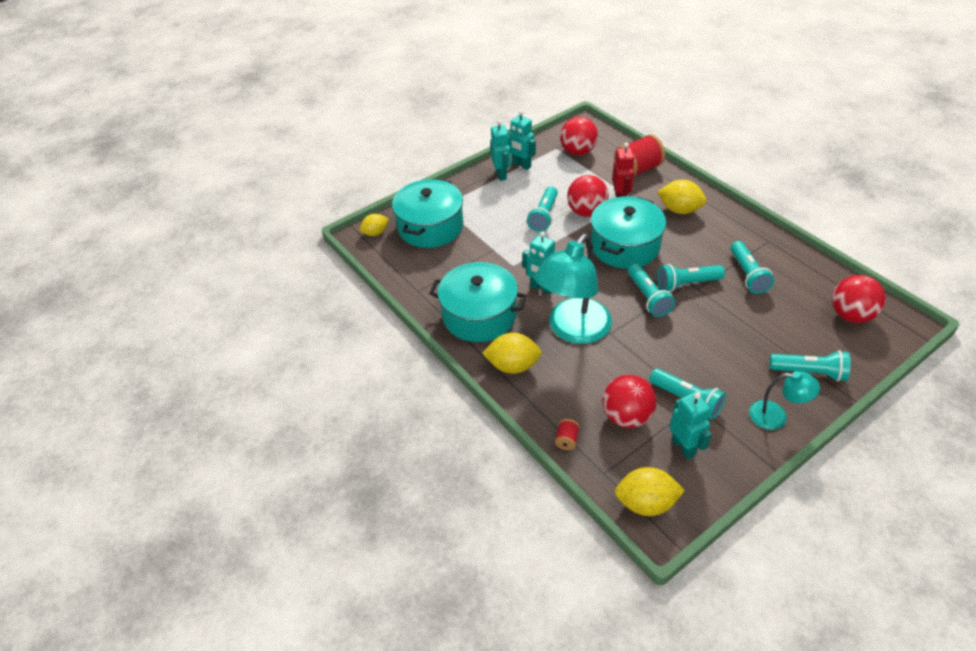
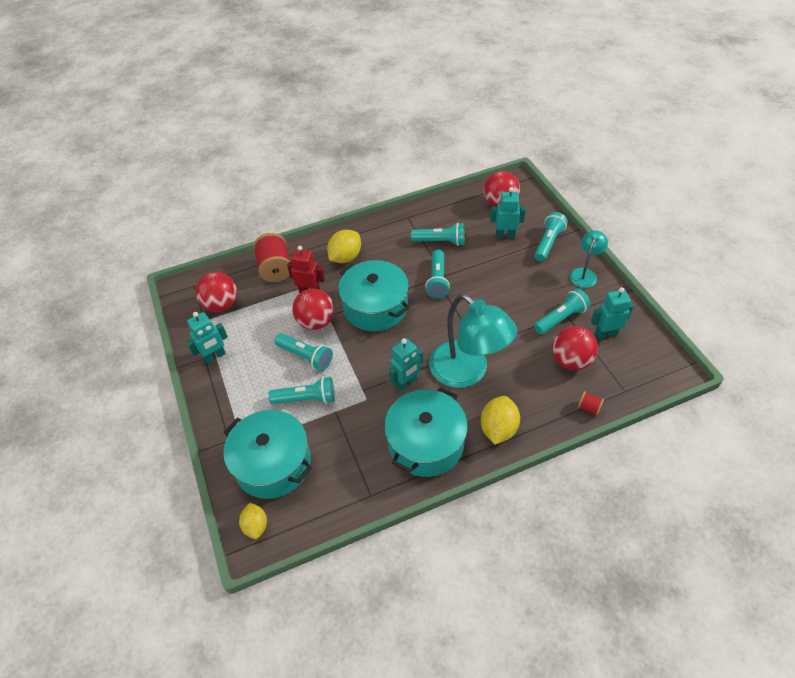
camera: 75 degrees left, 5 degrees up
(501, 175) = (220, 378): turquoise robot -> turquoise robot (505, 235)
(646, 503) = (654, 372): yellow lemon -> none
(648, 297) = (445, 309): turquoise flashlight -> turquoise flashlight (306, 398)

